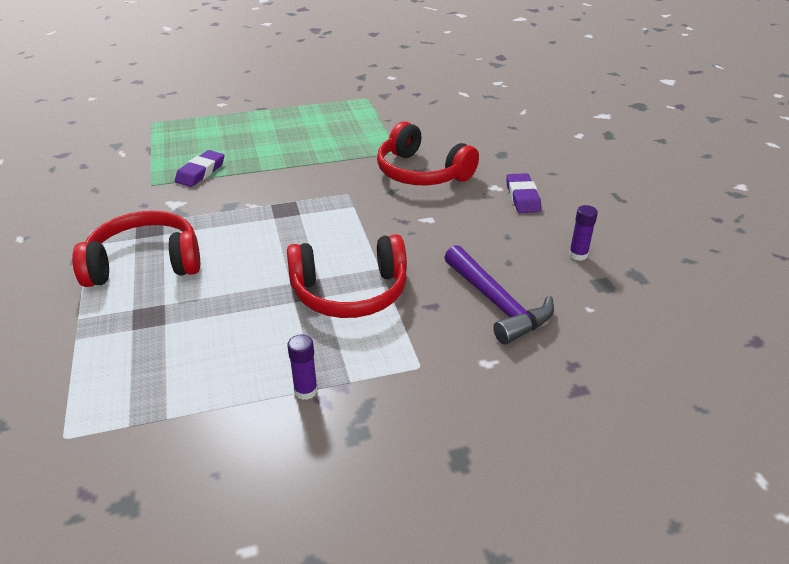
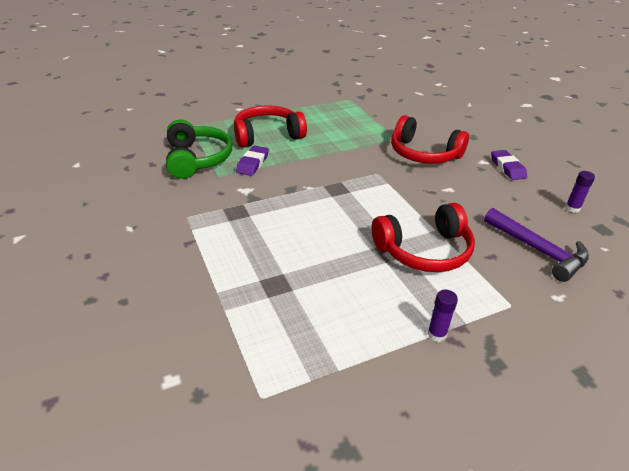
camera: 10 degrees left, 0 degrees up
(138, 163) = (197, 159): none -> green headphones
(145, 263) = (248, 241): red headphones -> red headphones (267, 135)

